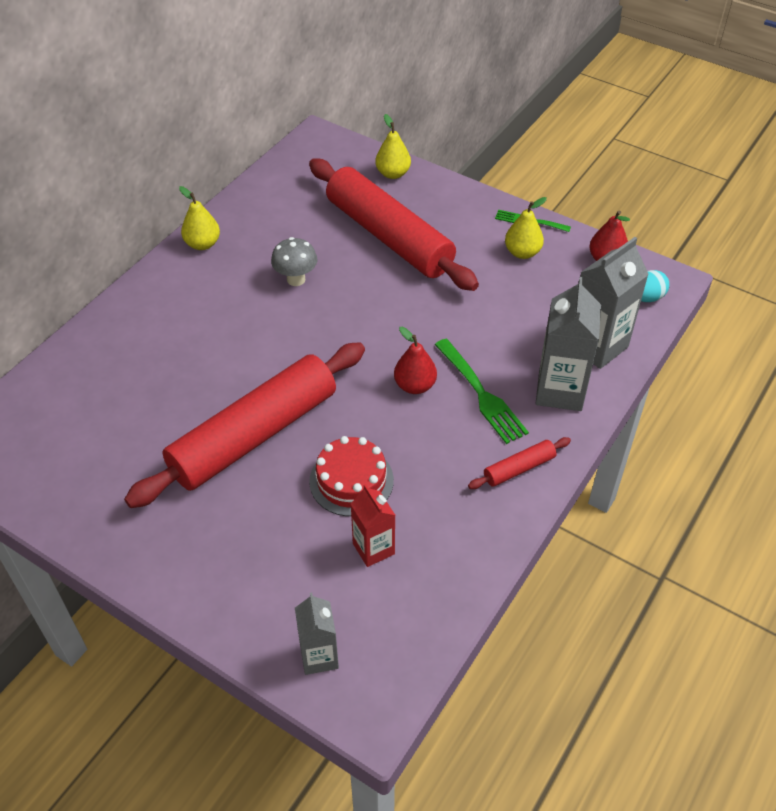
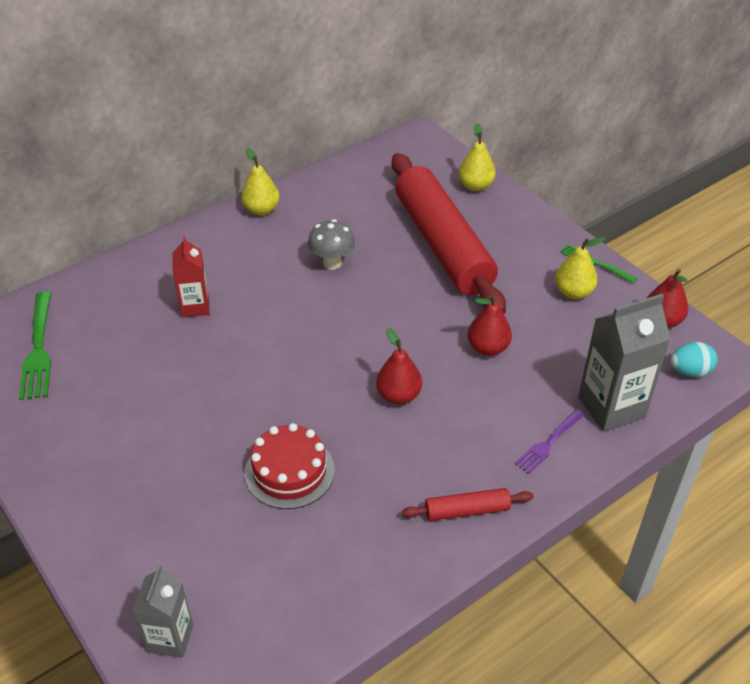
camera: 20 degrees right, 5 degrees down
(254, 435) = (219, 400): red rolling pin -> none
(373, 548) = (277, 546): red carton -> red carton (195, 307)
(472, 322) = (488, 348): none -> red pear
(480, 393) = (462, 421): green fork -> green fork (38, 348)
(560, 391) = (548, 442): grey carton -> purple fork

